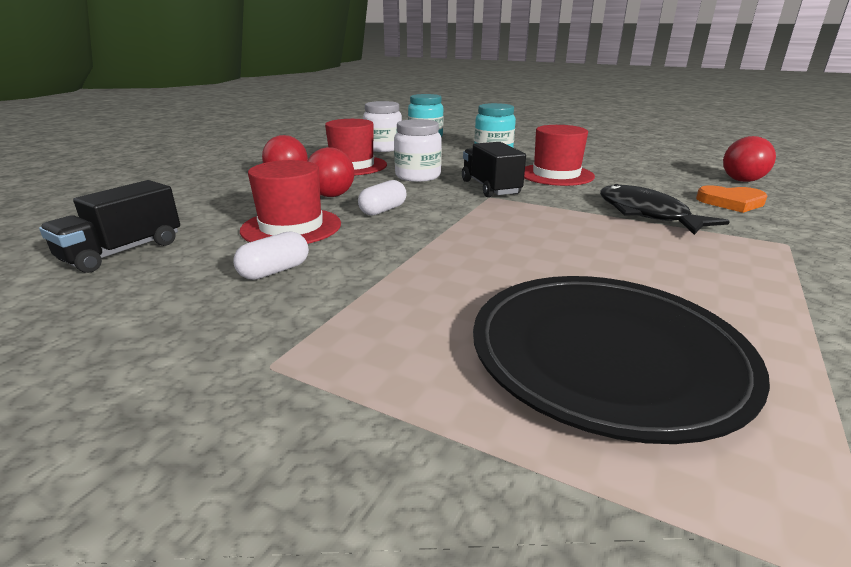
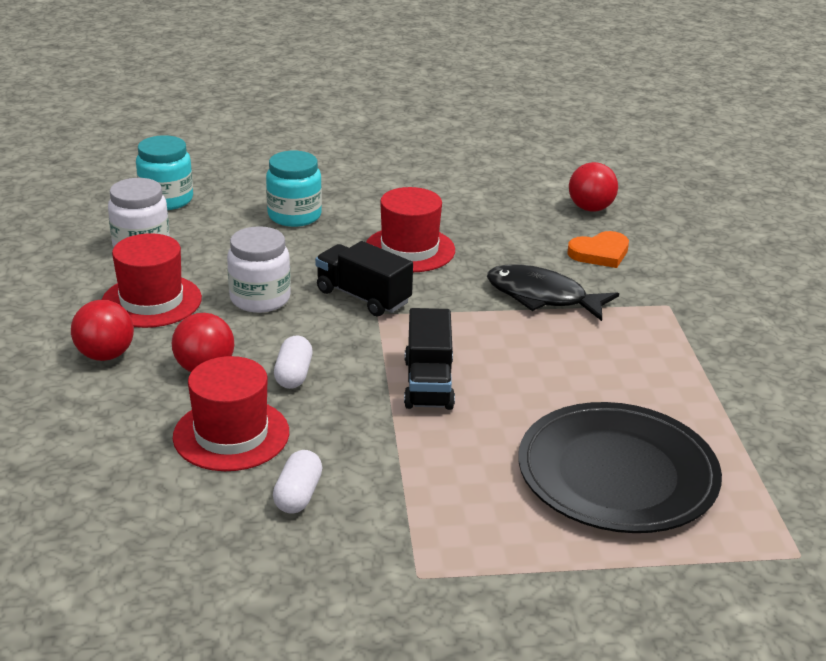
camera: 35 degrees left, 5 degrees up
(123, 252) = (105, 534): black truck -> black truck (428, 384)

